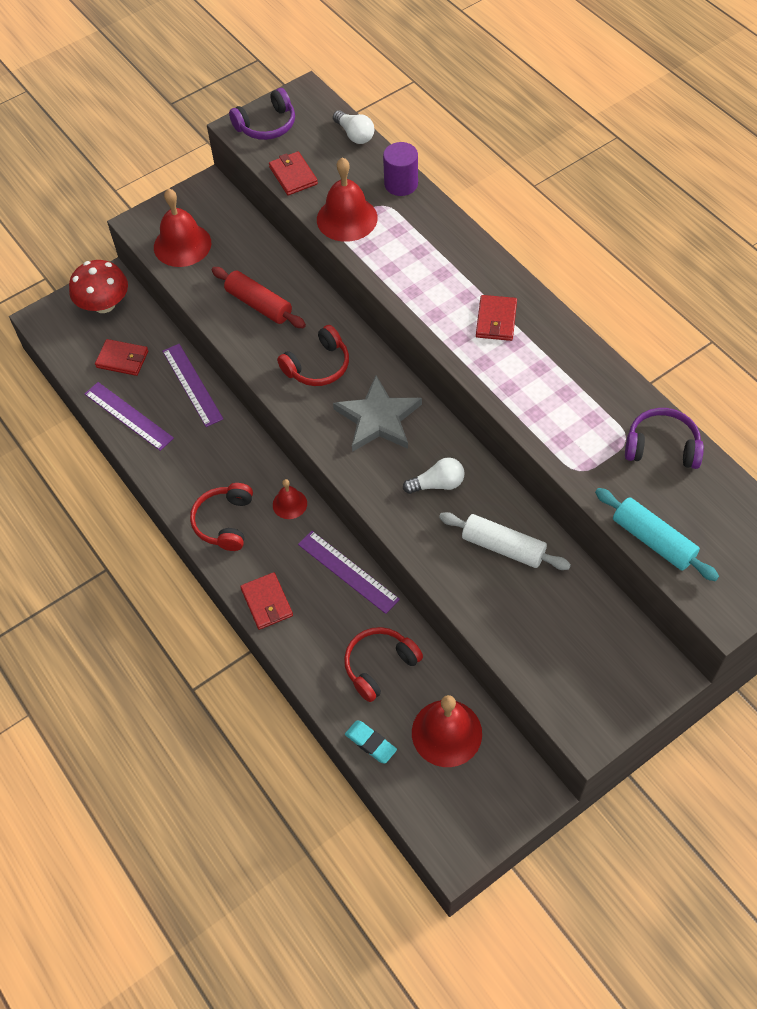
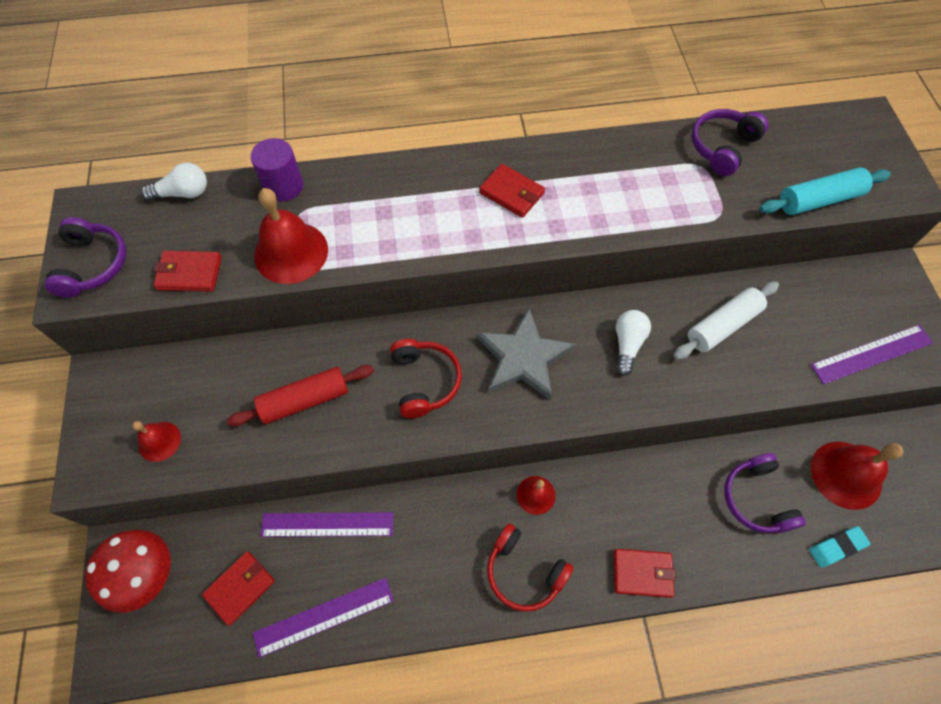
camera: 65 degrees left, 5 degrees up
(182, 245) = (159, 441): red bell -> red bell, size x0.55
(348, 571) = (640, 477): purple ruler -> purple ruler (871, 354)
(379, 665) = (756, 499): red headphones -> purple headphones

